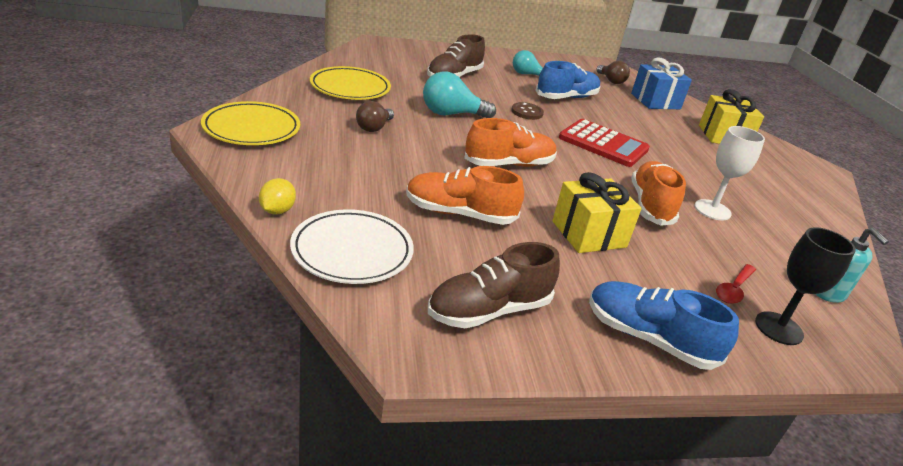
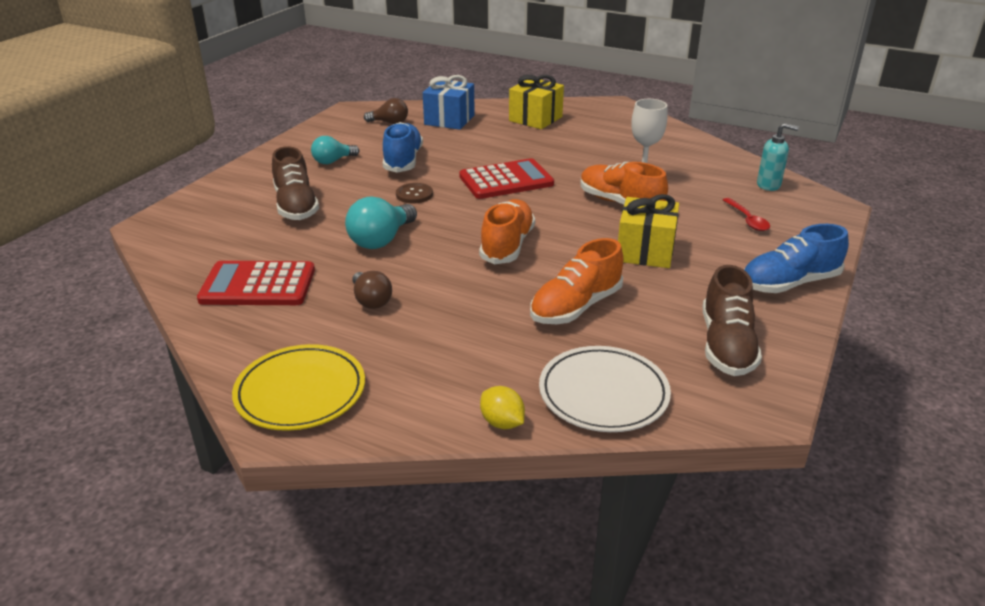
camera: 50 degrees left, 0 degrees up
(350, 88) = (258, 285): yellow plate -> red calculator
(778, 328) = (797, 224): black goblet -> none

